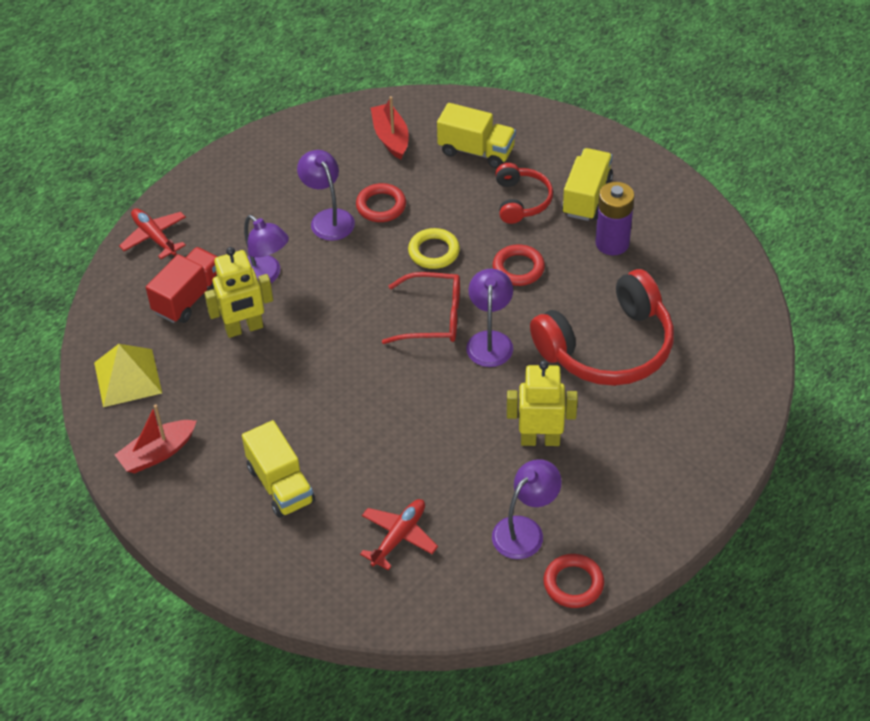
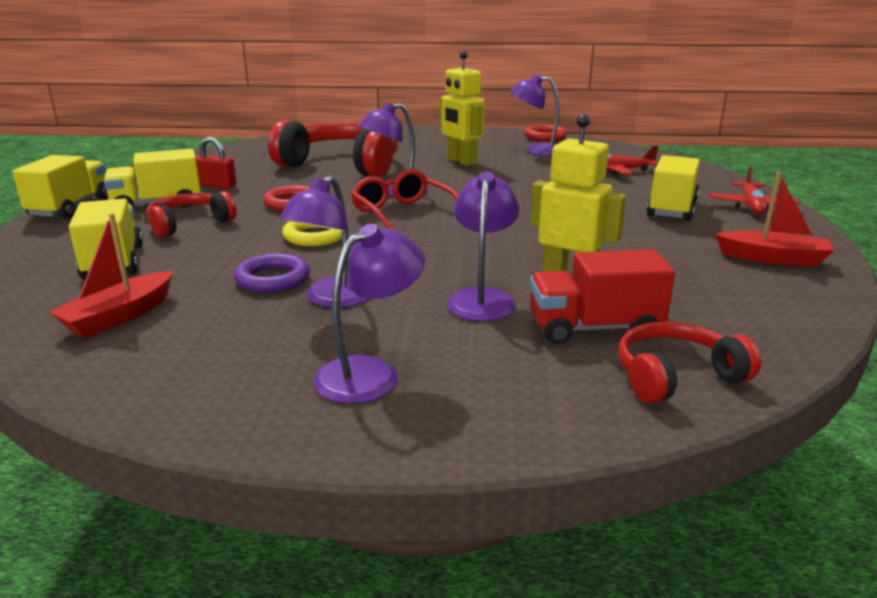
camera: 130 degrees left, 25 degrees down
(125, 293) = (676, 376): none -> red headphones
(128, 377) = (756, 311): yellow pyramid -> none
(154, 237) = (552, 409): red plane -> red plane (751, 206)
(241, 198) = (370, 373): none -> purple lamp
(381, 206) = (272, 279): red ring -> purple ring
(612, 243) = (217, 185): purple battery -> red padlock
(620, 153) = (70, 208): none -> yellow truck

